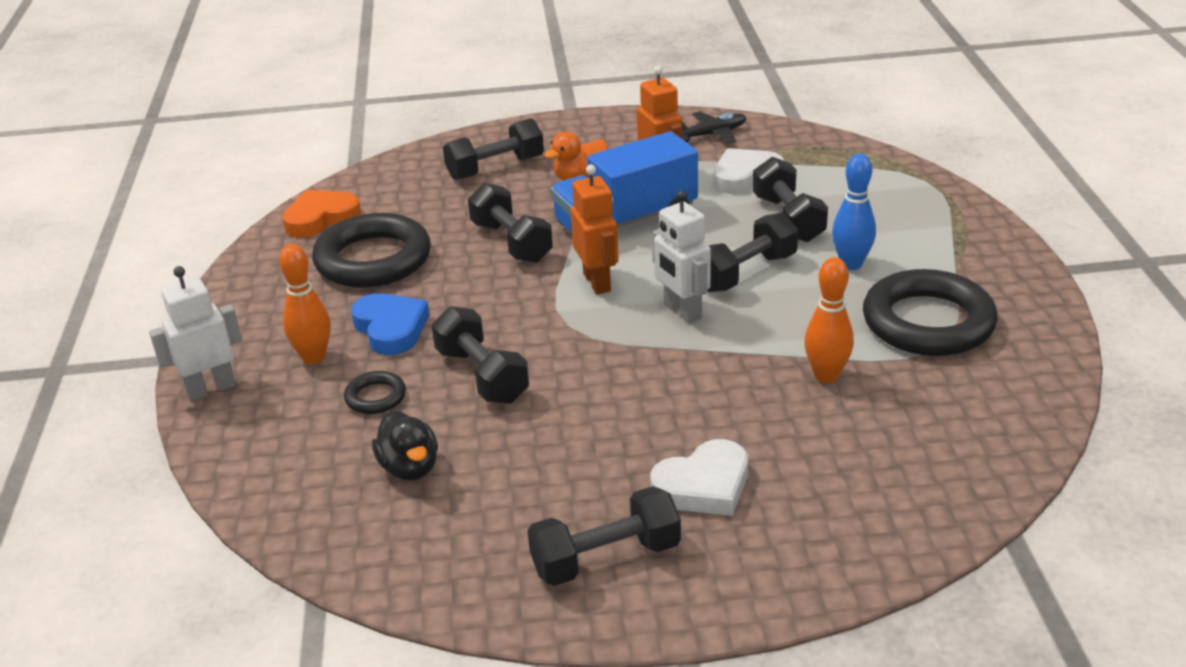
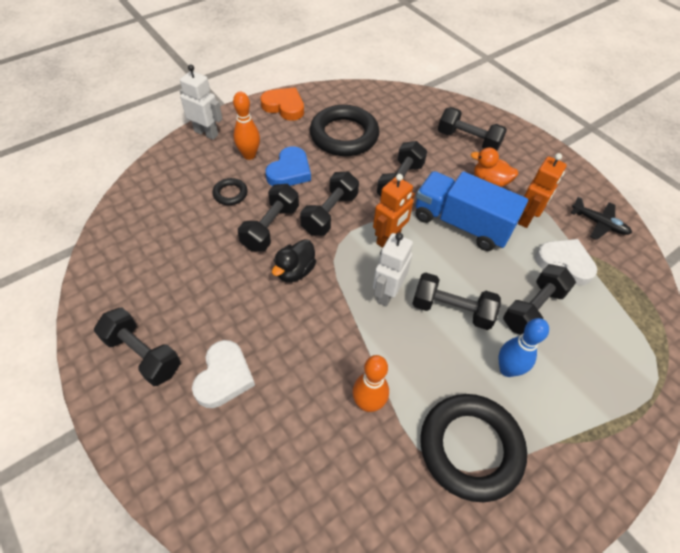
camera: 55 degrees right, 20 degrees up
(321, 218) = (365, 99): orange heart -> orange heart (284, 107)
(410, 468) = (181, 234): black duck -> black duck (295, 271)
(508, 316) = (330, 213): none -> black dumbbell
(703, 486) = (224, 377): white heart -> white heart turned 105 degrees counterclockwise

